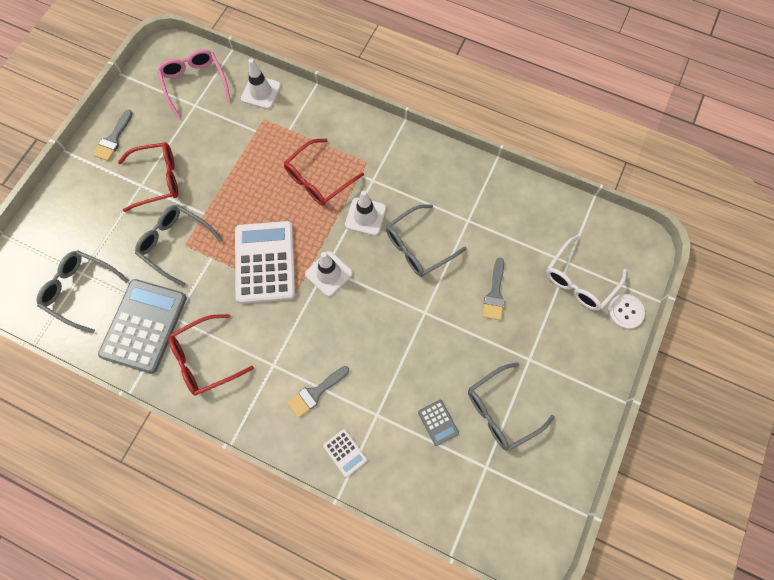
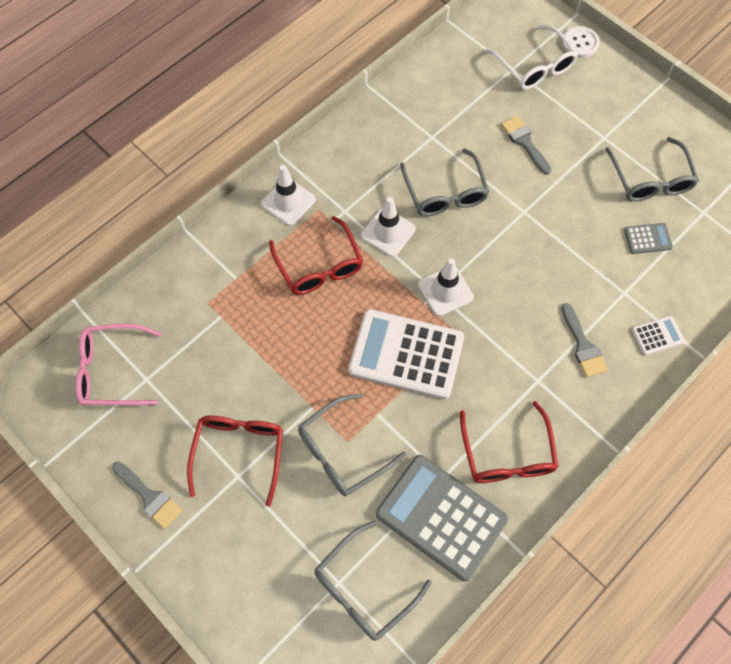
camera: 70 degrees left, 5 degrees down
(261, 92) = (166, 295): white traffic cone -> white traffic cone (288, 202)
(494, 294) = (524, 142): grey brush -> grey brush turned 150 degrees counterclockwise

